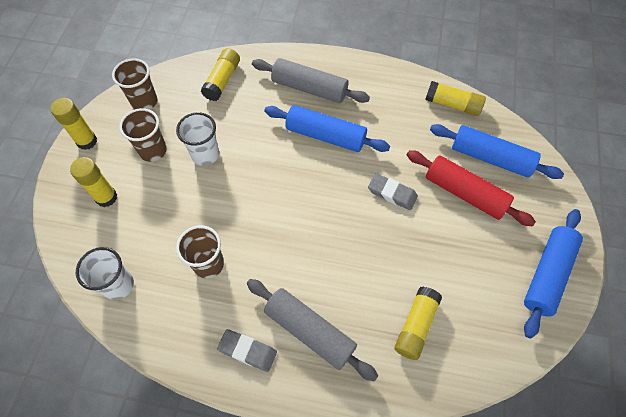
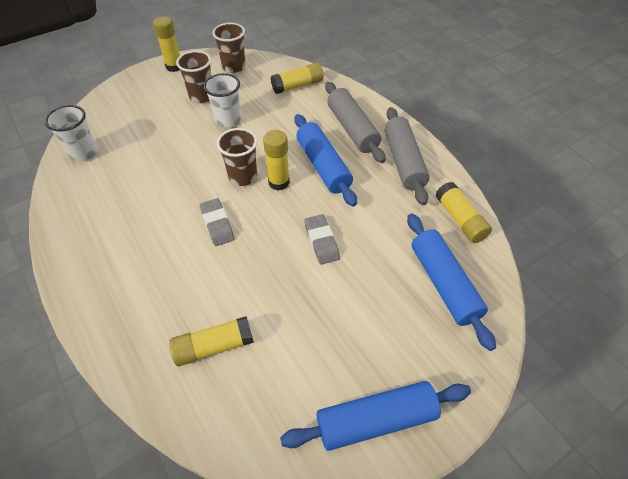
camera: 45 degrees right, 10 degrees down
(106, 197) = (143, 102): yellow glue stick -> yellow glue stick (279, 182)
(208, 264) = (143, 183): brown cup -> brown cup (243, 176)
(247, 351) = (92, 253): grey eraser -> grey eraser (217, 224)
(310, 331) = (142, 278): grey rolling pin -> grey rolling pin (404, 161)
(465, 193) = (383, 290): red rolling pin -> none

